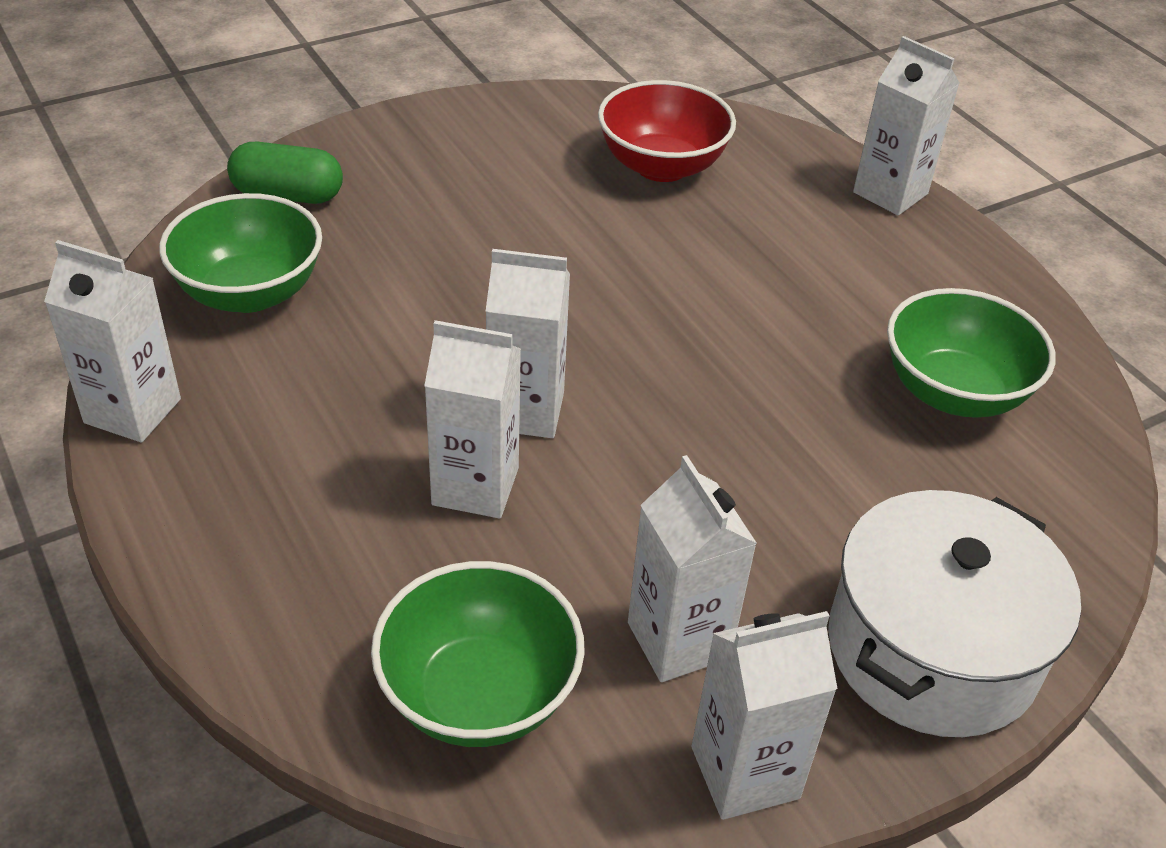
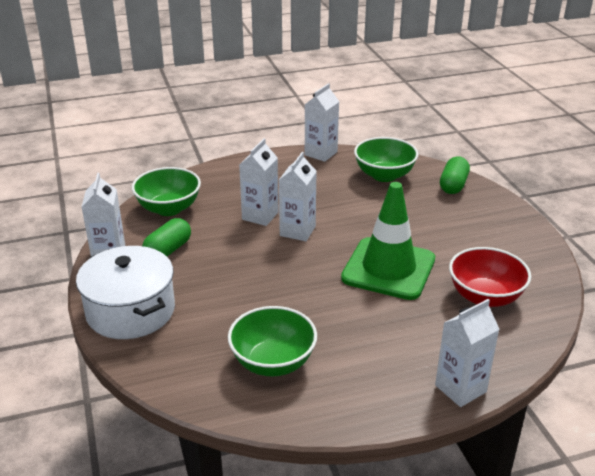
camera: 105 degrees right, 10 degrees down
(622, 271) = (388, 269): none -> green traffic cone
(678, 640) = (168, 250): white carton -> green capsule

